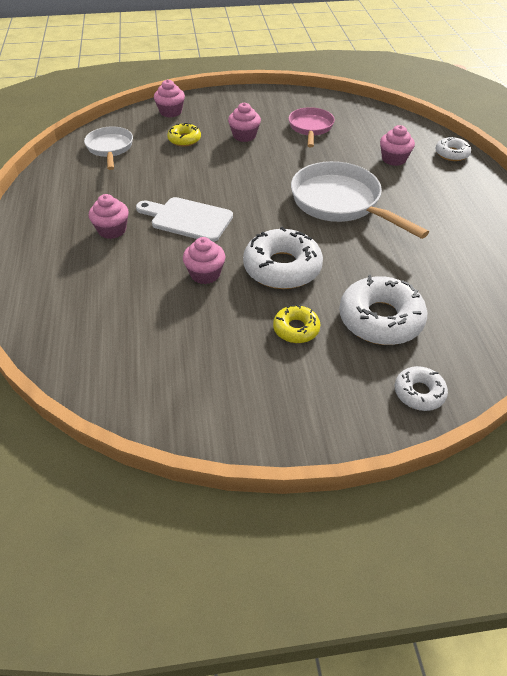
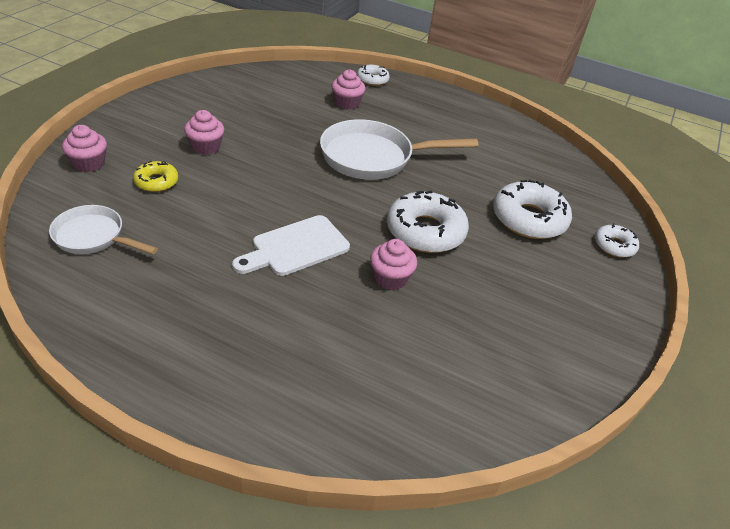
camera: 60 degrees left, 5 degrees down
(112, 230) = (252, 306): pink cupcake -> none
(296, 329) = (506, 265): yellow donut -> none
(310, 128) = (247, 110): pink pan -> none

